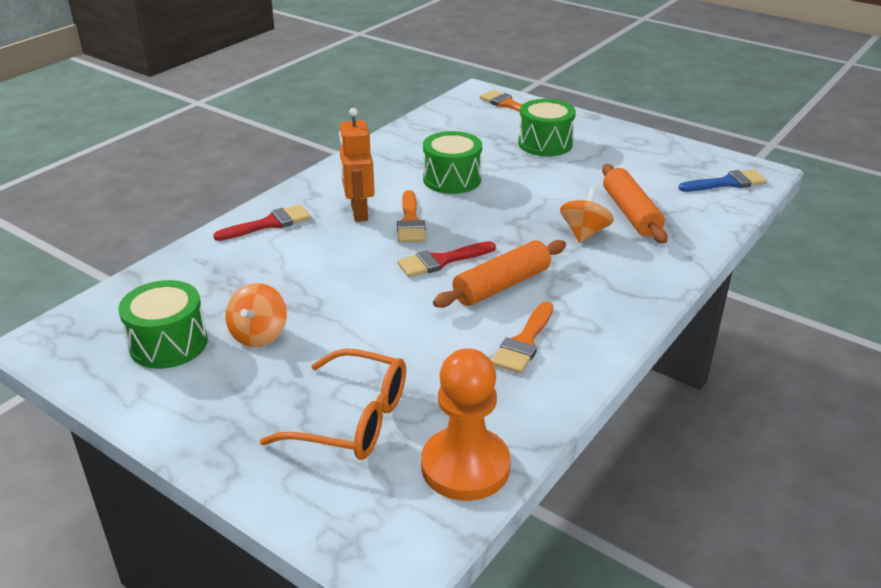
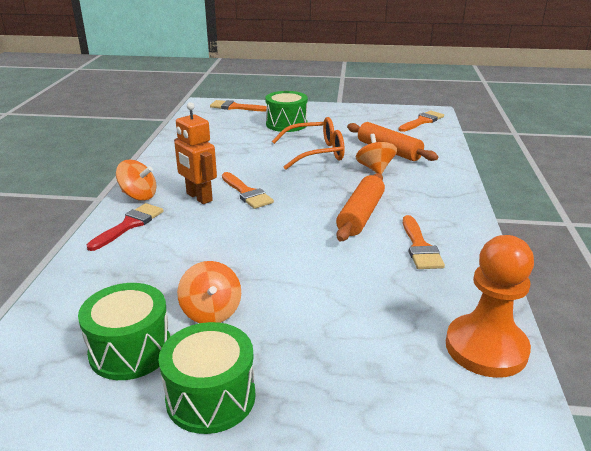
camera: 30 degrees left, 5 degrees down
(305, 194) = (138, 196): none -> orange spinning top
(353, 420) = (365, 348): orange glasses -> orange glasses (316, 153)
(441, 261) = (299, 212): red brush -> none
(452, 179) = (246, 159): green drum -> green drum (211, 397)
(727, 183) = (422, 121): blue brush -> orange brush

